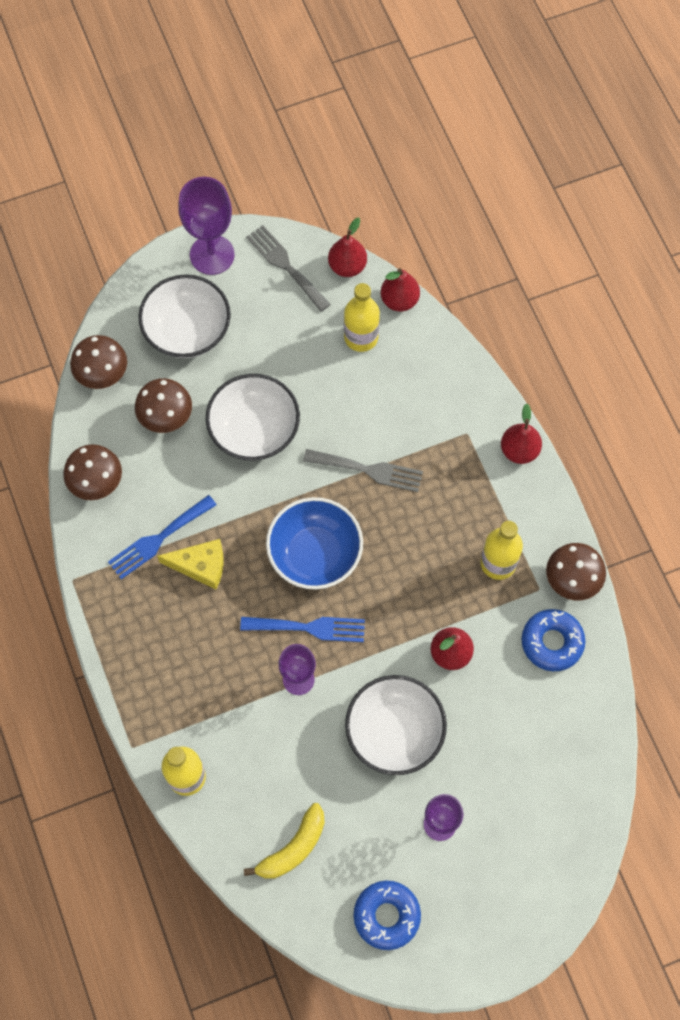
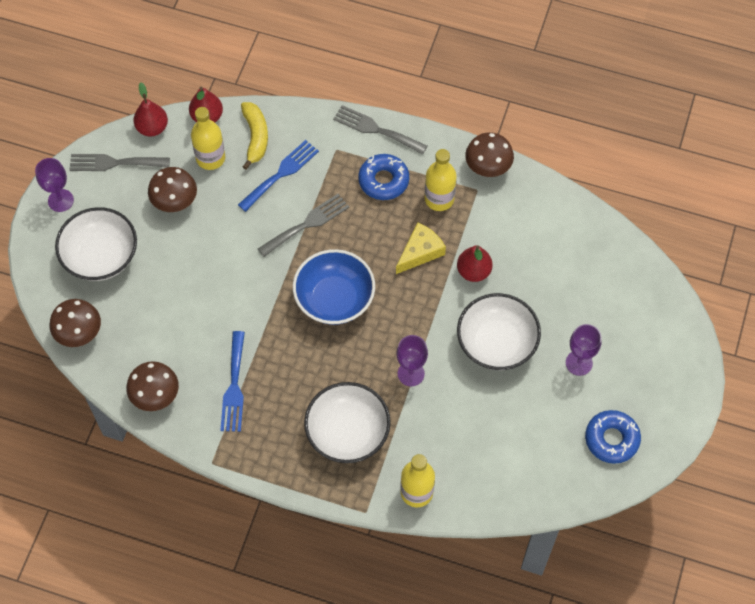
camera: 50 degrees left, 5 degrees down
(166, 417) = (150, 316): brown mushroom -> brown mushroom (175, 201)
(200, 565) = (277, 374): yellow cheese -> yellow cheese (420, 252)
(212, 255) = (60, 200): purple goblet -> purple goblet, size x0.64
(254, 430) = (213, 270): white bowl -> white bowl (347, 433)
(293, 848) = (521, 462): yellow banana -> yellow banana (255, 137)
(309, 627) = (381, 340): blue fork -> blue fork (281, 173)
(519, 450) = (376, 129): red pear -> grey fork
(552, 642) = (518, 209): blue donut -> blue donut (383, 180)

